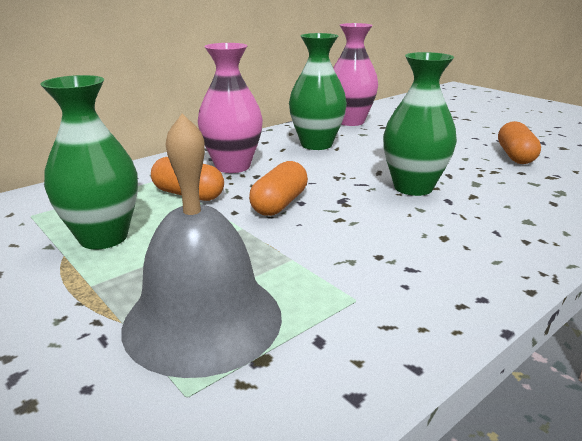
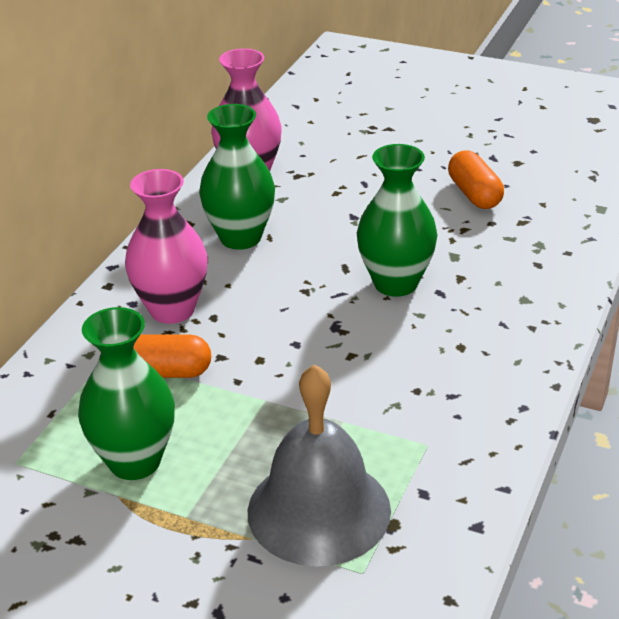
camera: 25 degrees left, 10 degrees up
(279, 204) = (275, 353): orange capsule -> none

